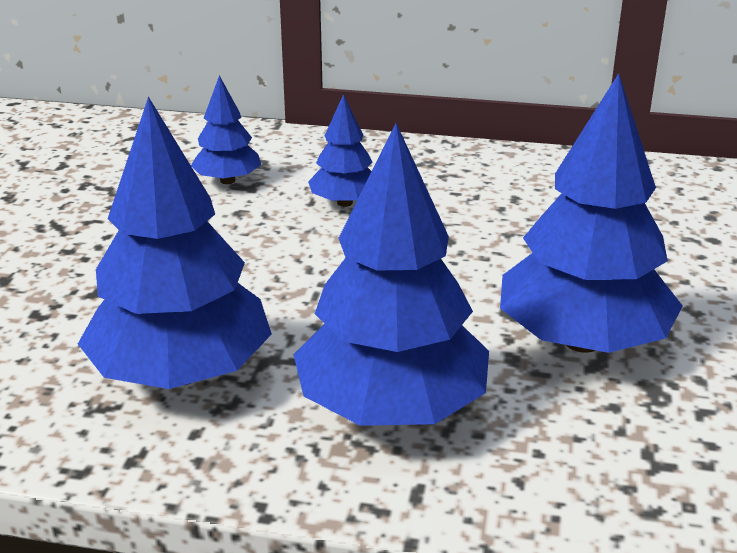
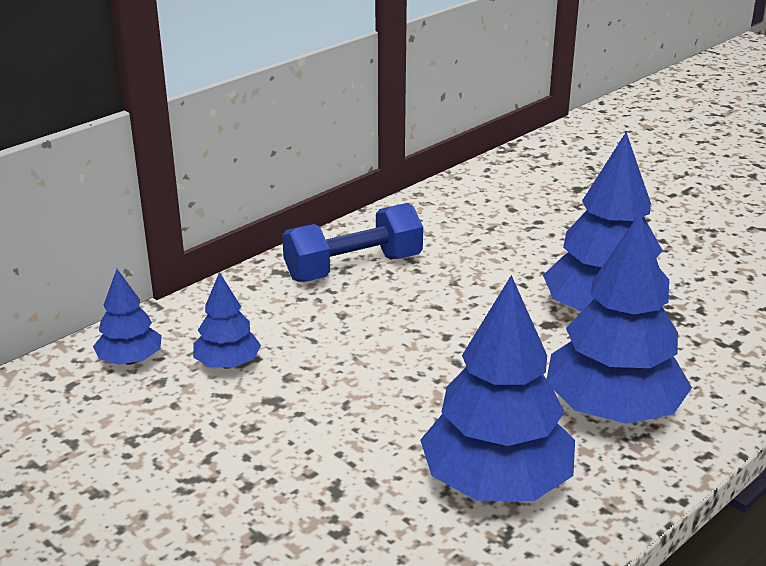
camera: 55 degrees left, 0 degrees up
(345, 203) = (333, 326): blue tree -> blue tree (130, 360)
(454, 177) = (353, 268): none -> blue dumbbell

